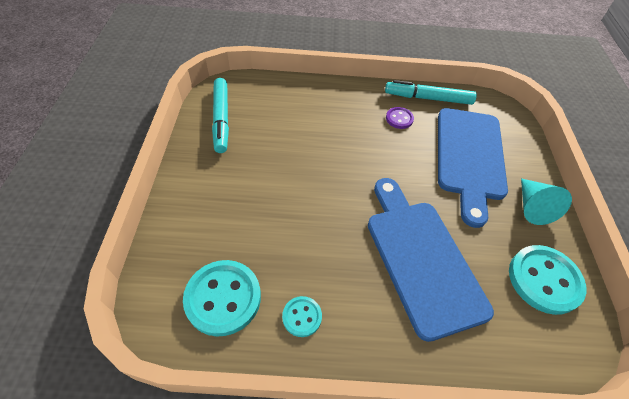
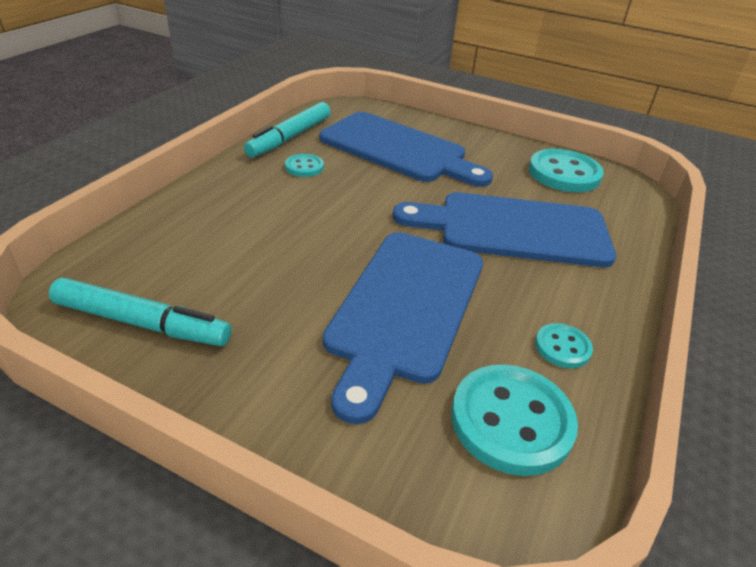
camera: 65 degrees left, 15 degrees down
(290, 218) = (404, 309): none -> blue cutting board
(399, 119) = (304, 167): purple button -> turquoise button
(532, 207) = (482, 145): turquoise cone -> none

